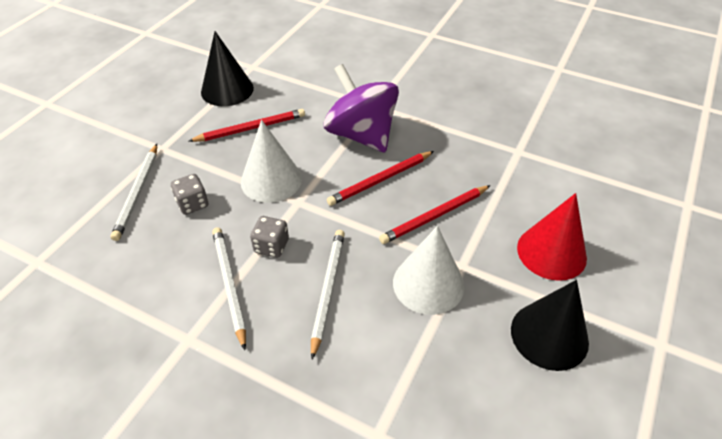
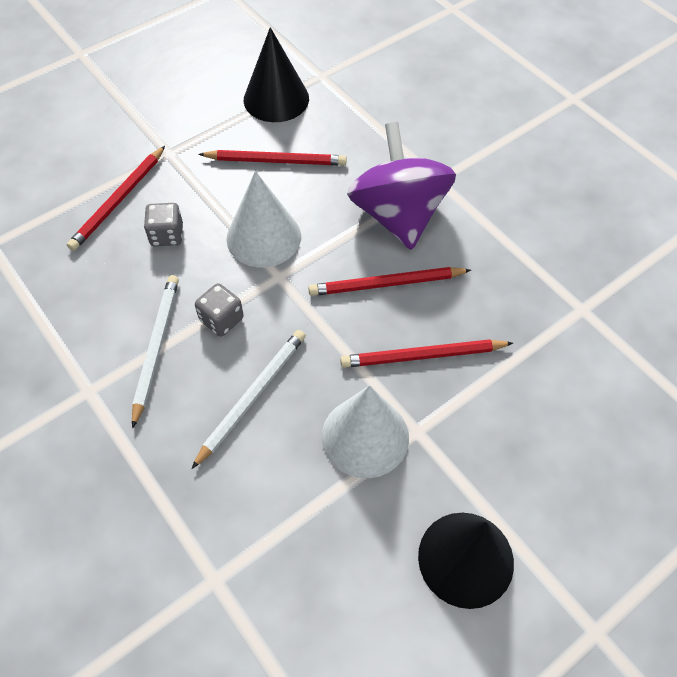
camera: 25 degrees right, 10 degrees up
(138, 193) = (119, 200): white pencil -> red pencil
(551, 252) = (536, 460): red cone -> none

